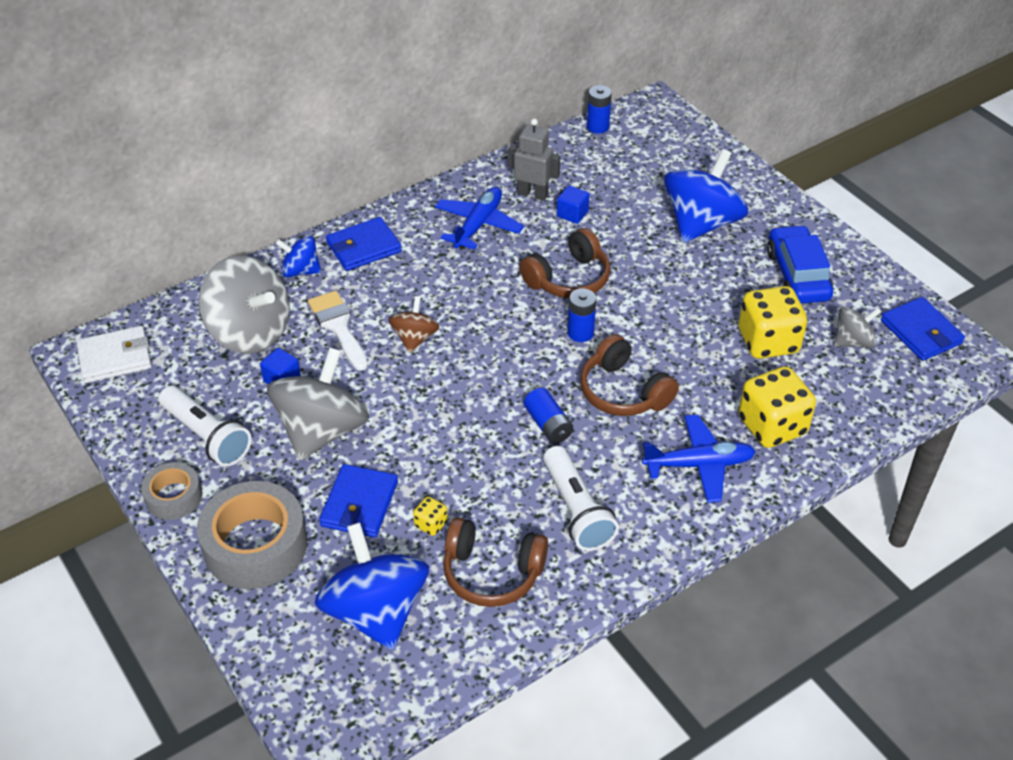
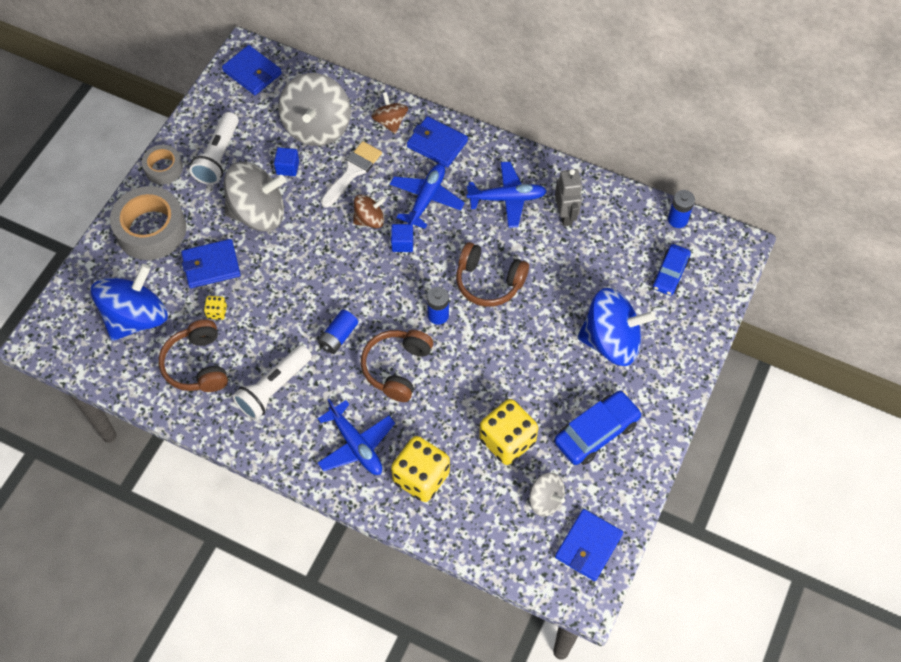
camera: 60 degrees right, 15 degrees up
(115, 358) = (252, 72): white wallet -> blue wallet
(301, 271) = (390, 122): blue spinning top -> brown spinning top
(426, 283) = (426, 199): none -> blue plane
(572, 214) = (561, 251): blue cube -> blue cube (402, 243)
(654, 156) = (670, 274): none -> blue car

